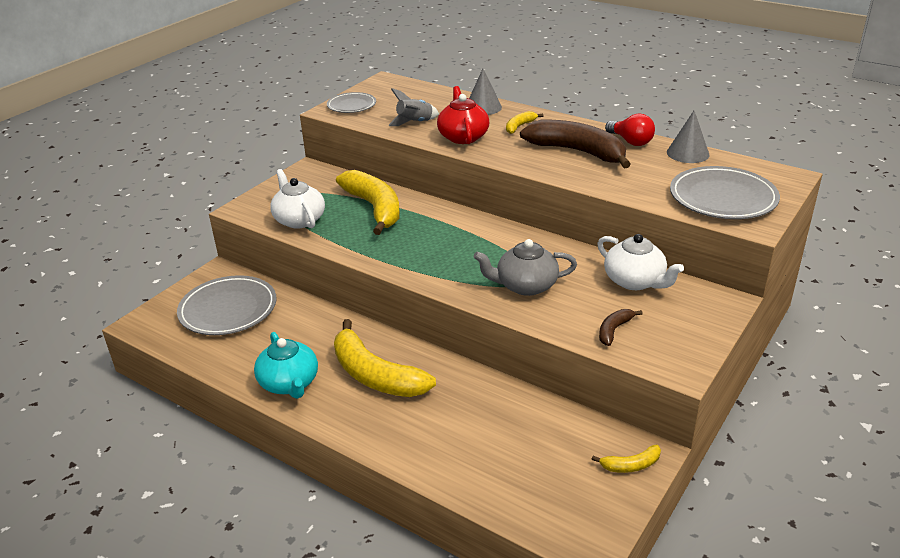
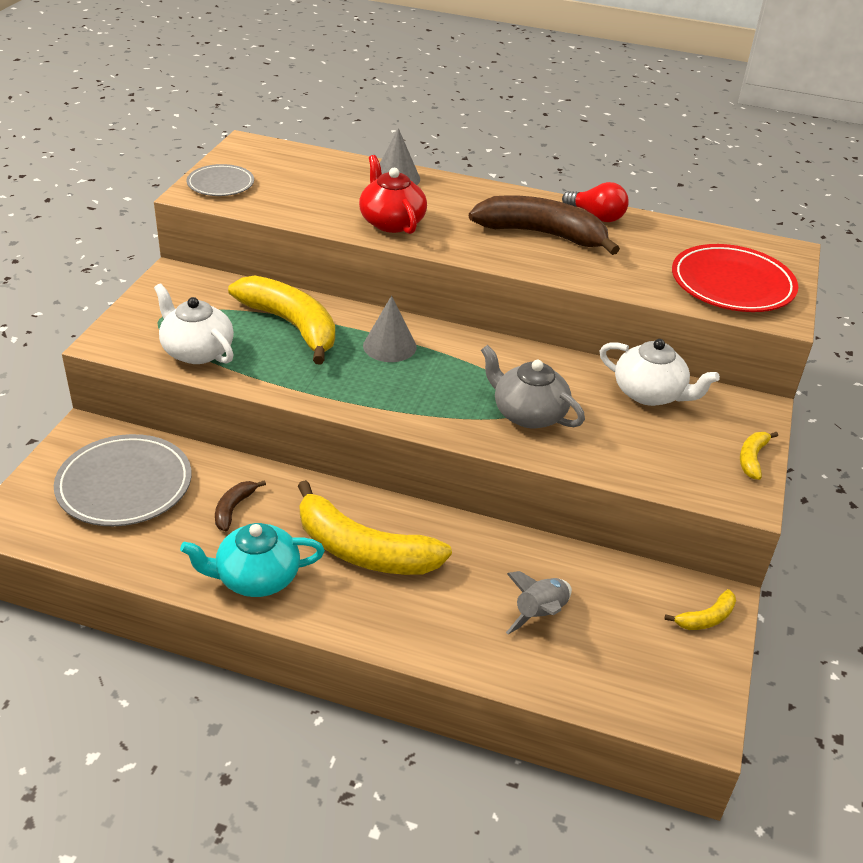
camera: 20 degrees left, 5 degrees up
(289, 383) = (256, 578): turquoise teapot -> turquoise teapot turned 120 degrees clockwise
(415, 123) = (319, 205): grey rocket -> grey rocket (540, 614)
(519, 126) = (455, 203): yellow banana -> yellow banana (752, 458)
(525, 285) = (528, 414): grey teapot -> grey teapot turned 60 degrees clockwise
(614, 330) = (654, 459): brown banana -> brown banana (234, 509)
(688, 153) = (668, 228): grey cone -> grey cone (389, 346)
(723, 198) = (732, 284): grey plate -> red plate

